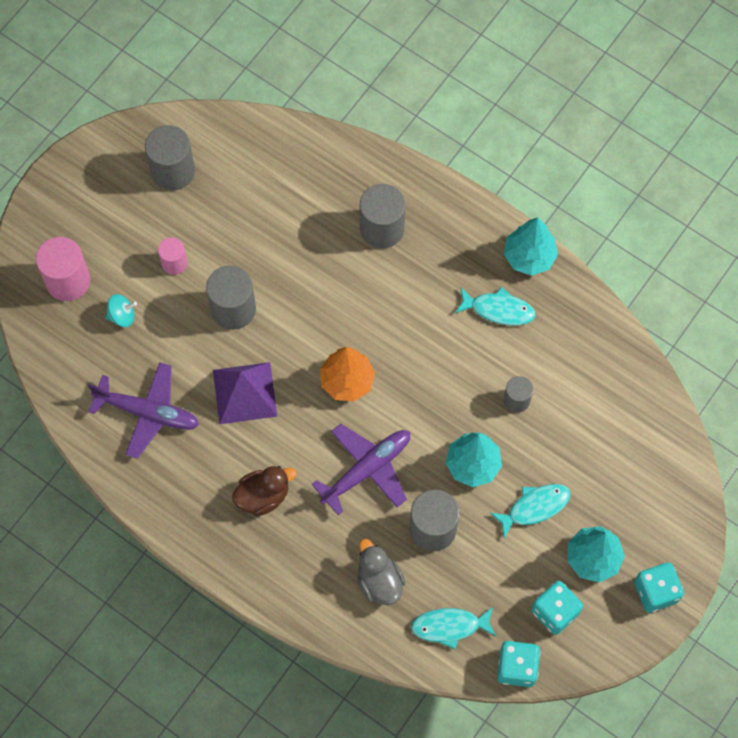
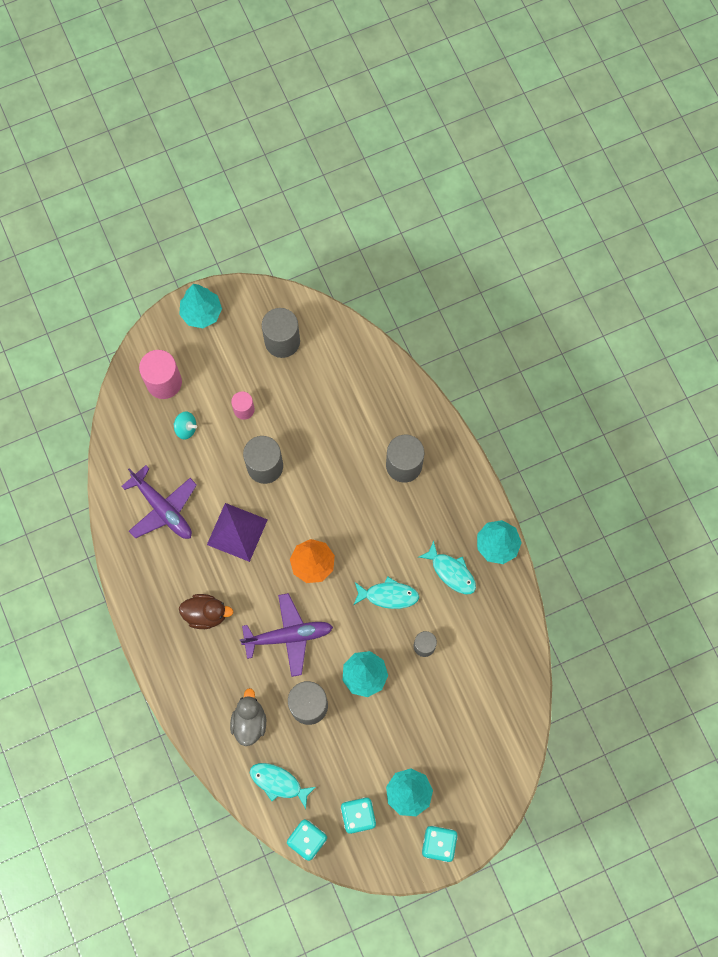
camera: 30 degrees right, 5 degrees up
(66, 187) = (201, 313): none -> turquoise tree
(534, 507) = (389, 732): turquoise fish -> turquoise fish (388, 595)

